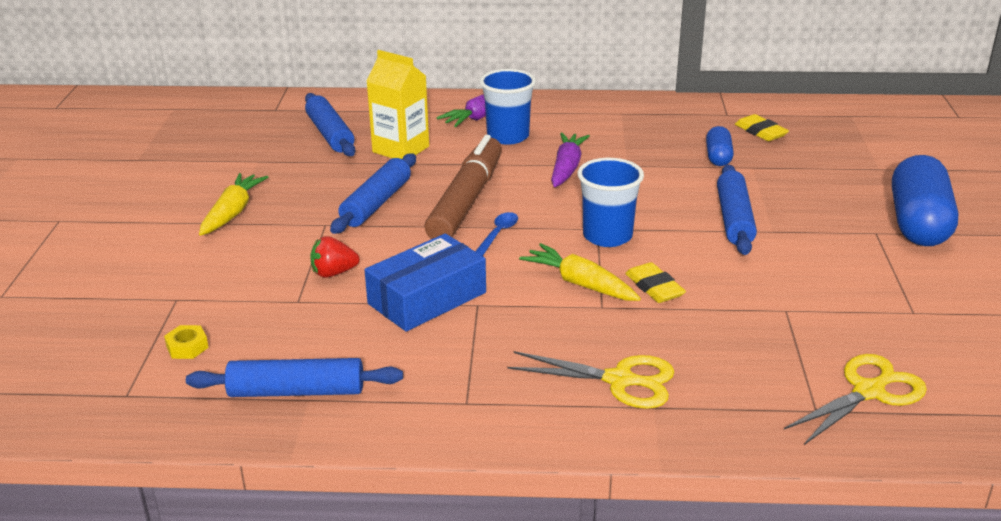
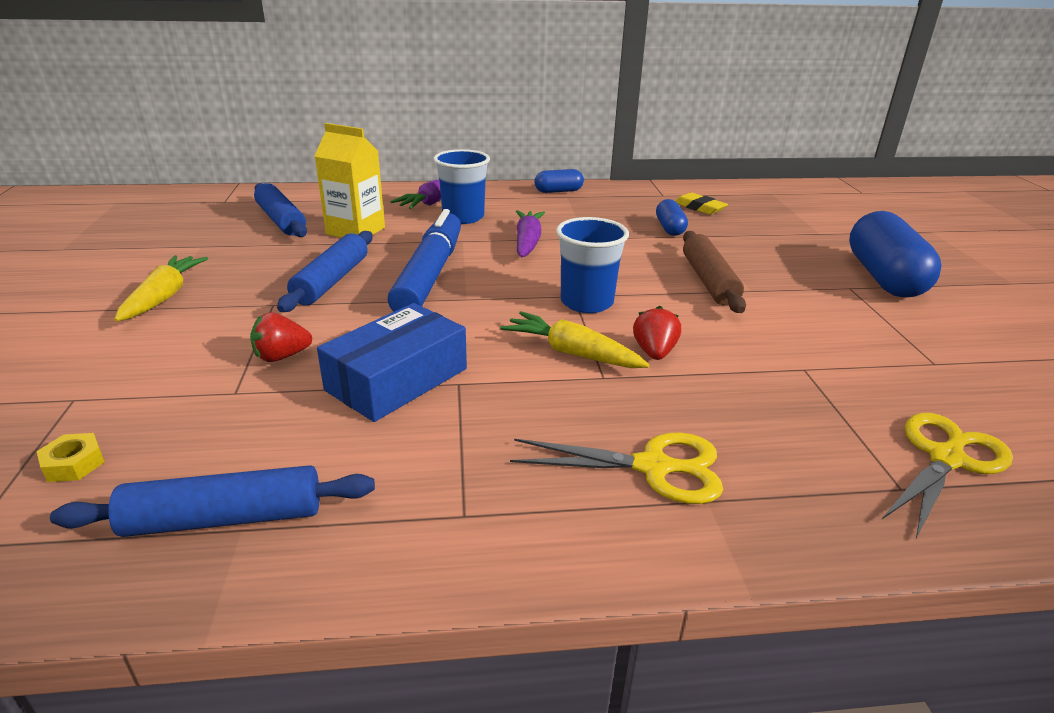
camera: 10 degrees left, 0 degrees up
(467, 200) = (430, 274): brown marker -> blue marker
(498, 234) = (469, 305): blue spoon -> none
(614, 106) = (558, 191): none -> blue capsule
(654, 287) = (654, 352): yellow eraser -> red strawberry
(734, 219) = (709, 281): blue rolling pin -> brown rolling pin

